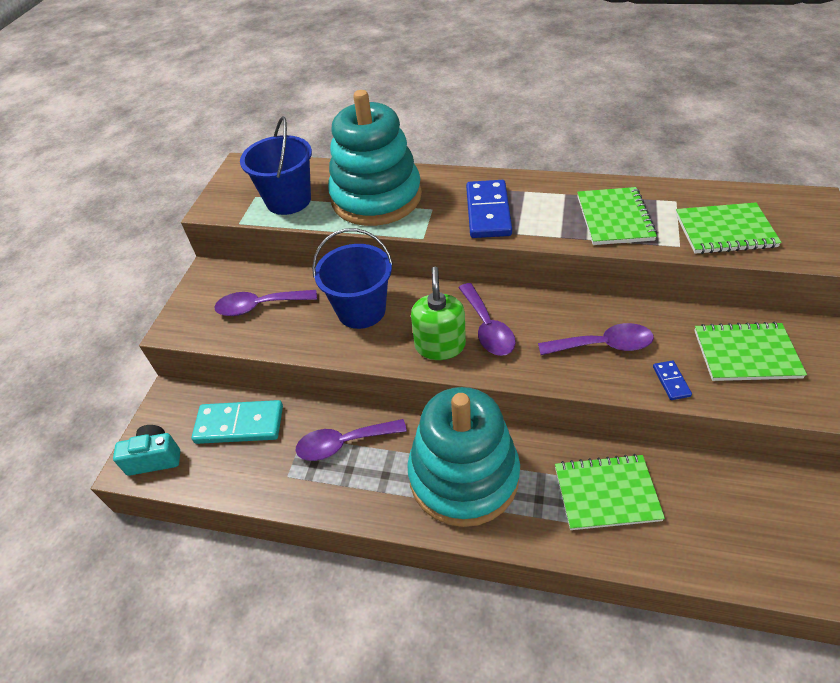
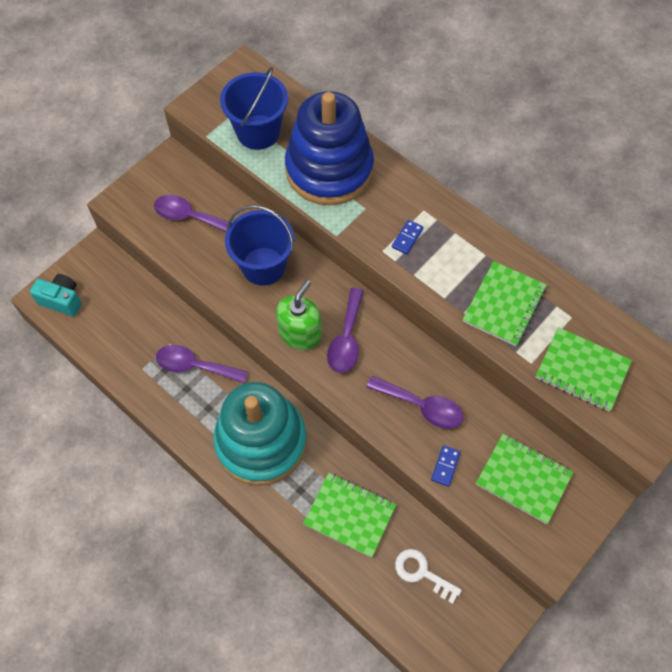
camera: 25 degrees right, 15 degrees up
(239, 424) = (132, 306): turquoise domino -> none
(376, 198) = (329, 169): turquoise stacking toy -> blue stacking toy
(488, 212) = (407, 238): blue domino -> blue domino, size x0.46
(721, 505) = (422, 573): none -> white key

